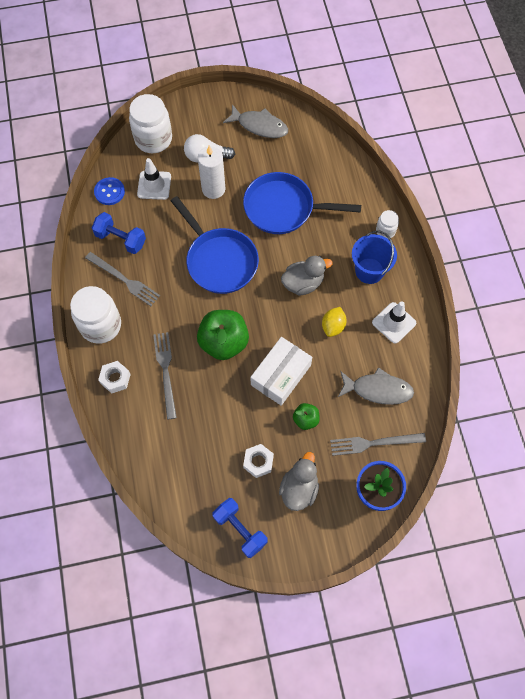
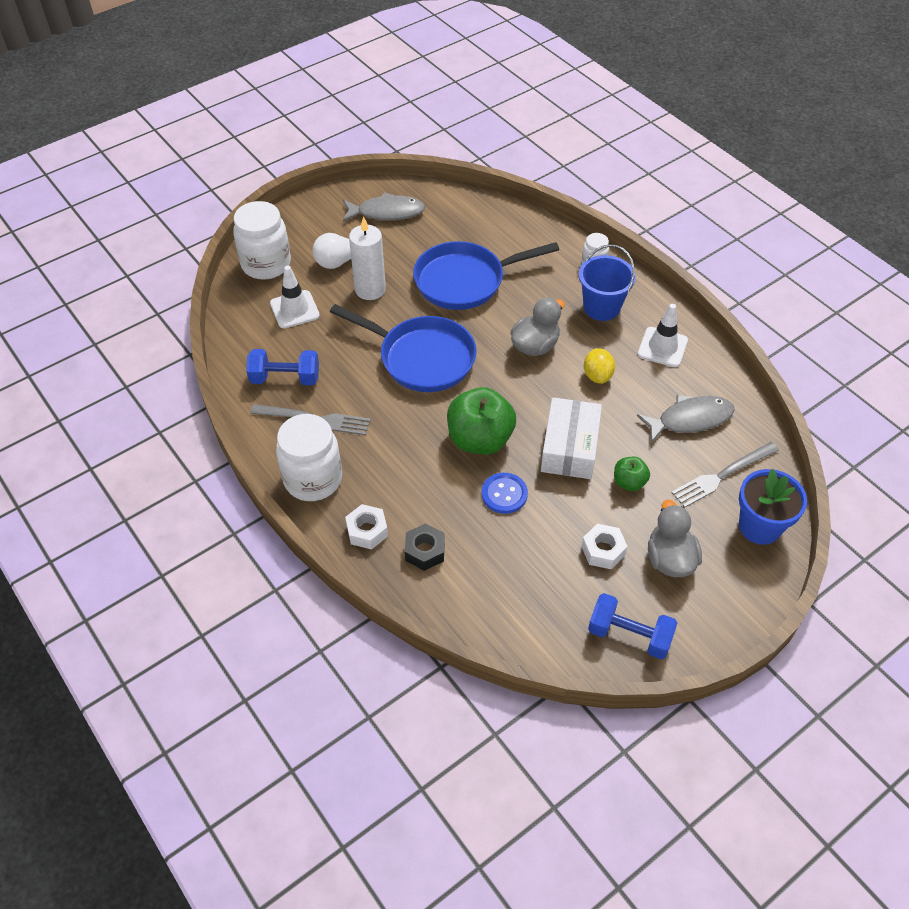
camera: 25 degrees left, 15 degrees down
(109, 192) = (241, 334): blue button -> blue button (504, 494)
(144, 410) = (425, 551): none -> black nut
(165, 371) = (427, 498): grey fork -> none

